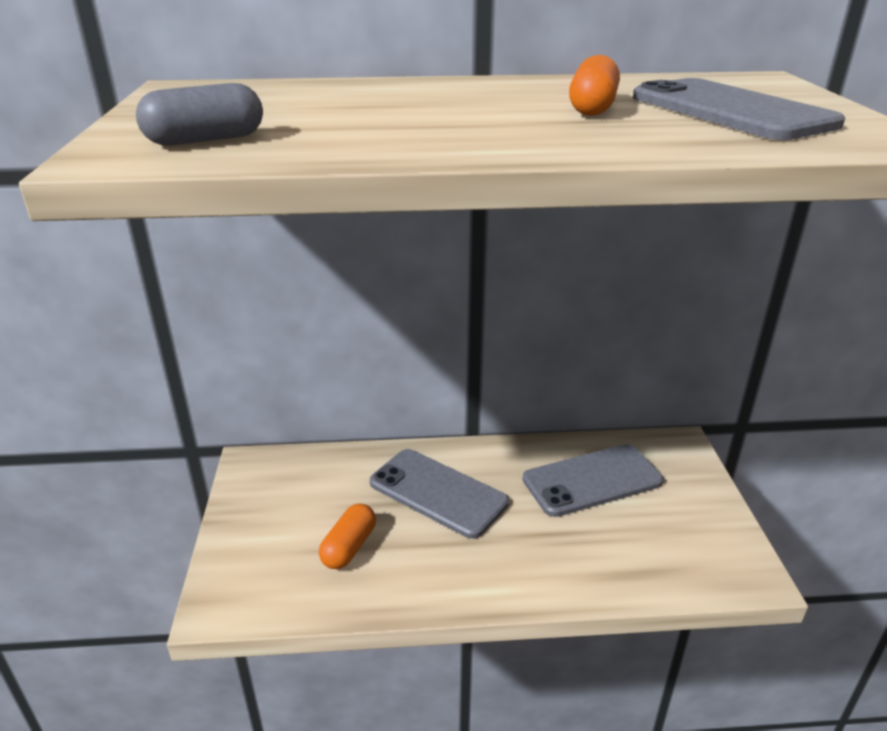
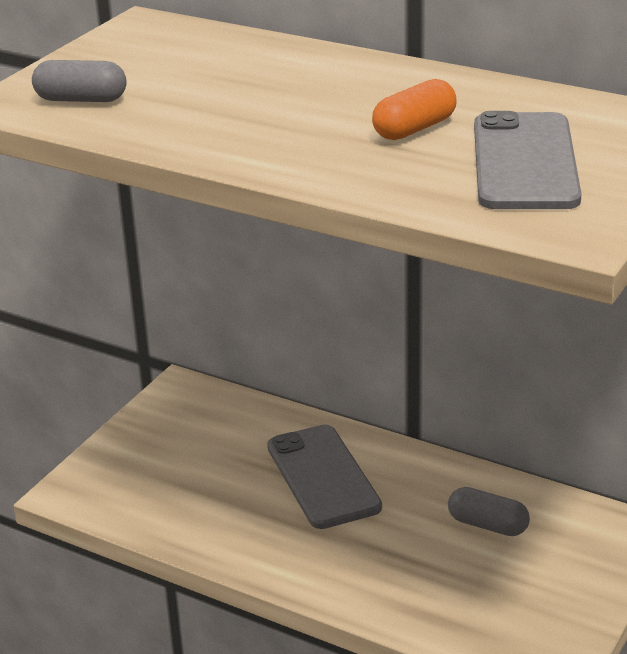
camera: 35 degrees right, 0 degrees up
(349, 547) = (203, 491): orange capsule -> none
(592, 480) = (487, 525): grey phone -> grey capsule

